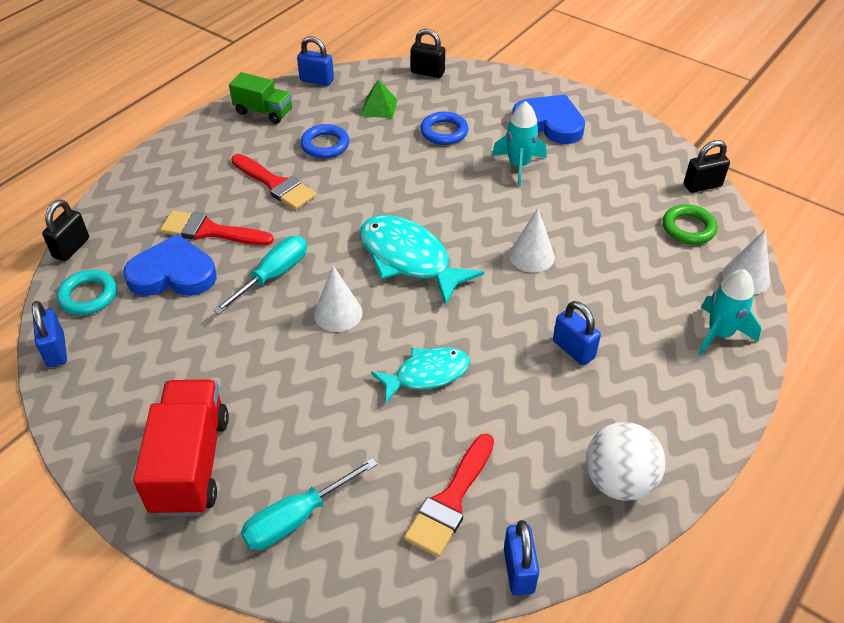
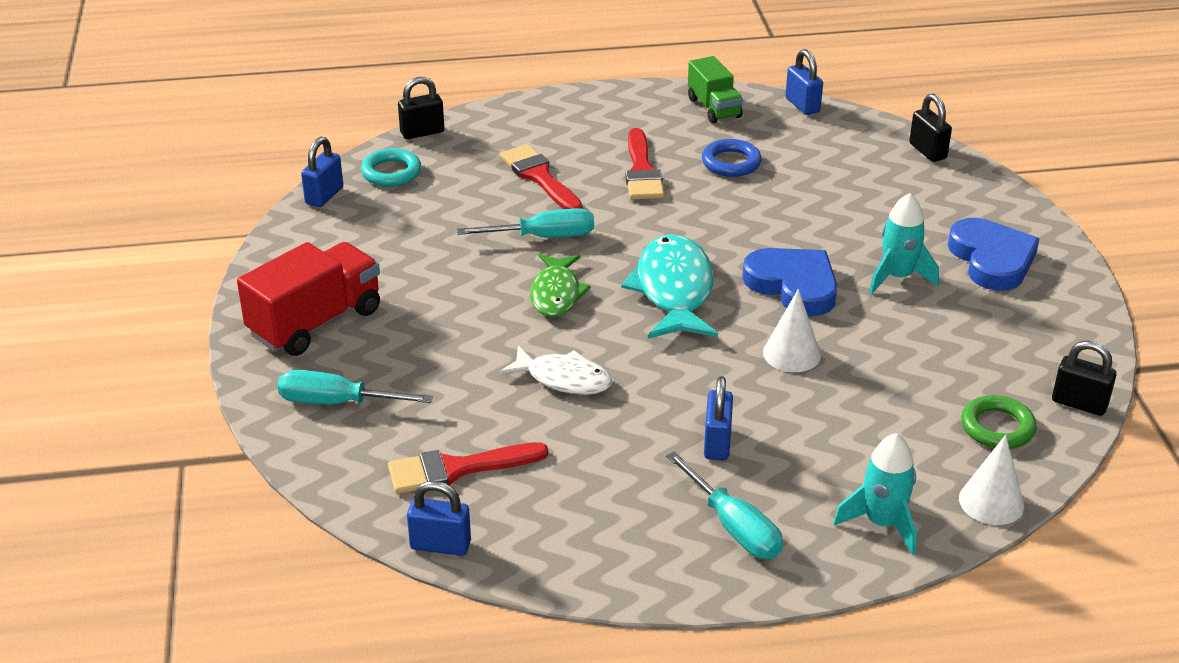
camera: 45 degrees right, 10 degrees down
(173, 273) = (470, 192): blue heart -> blue heart (793, 285)
(338, 313) = (556, 294): white cone -> green fish
(379, 107) = (830, 157): green pyramid -> none
(427, 374) = (563, 379): turquoise fish -> white fish
(444, 132) = (864, 210): blue ring -> none
(519, 570) = (440, 545): blue padlock -> blue padlock turned 60 degrees clockwise
(618, 481) = (607, 552): white ball -> none
(657, 400) = (733, 526): none -> turquoise screwdriver

